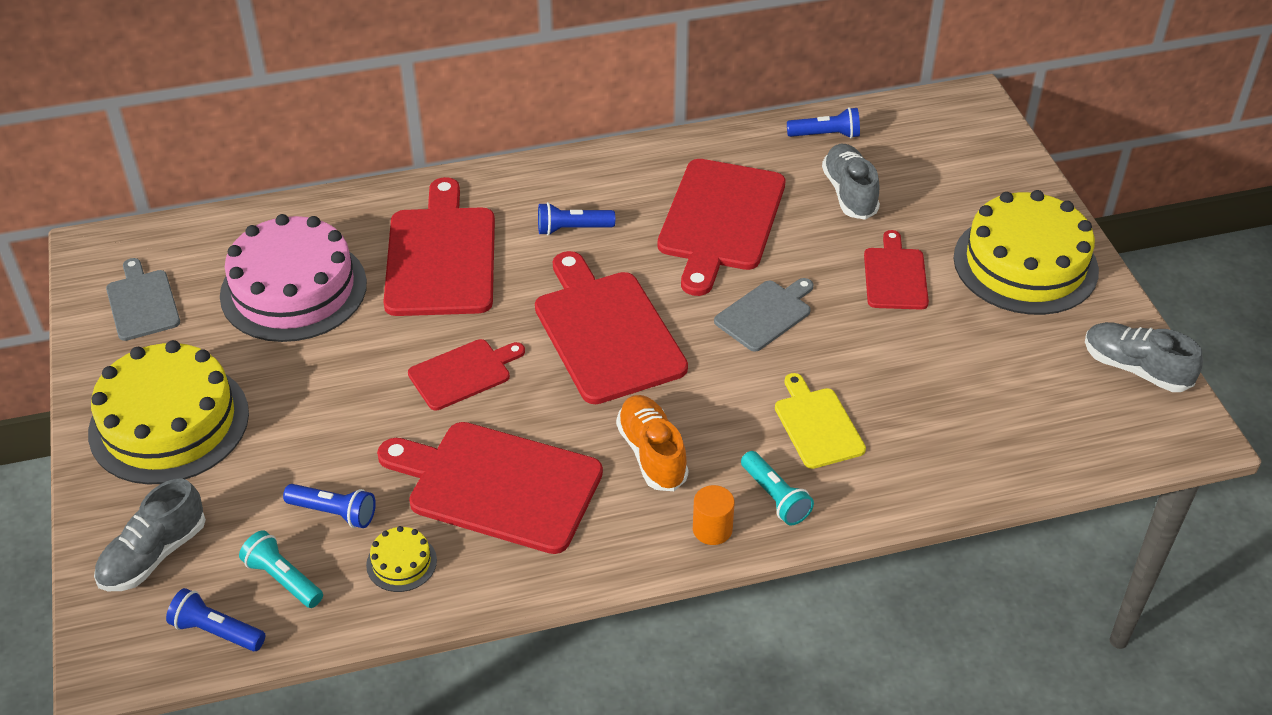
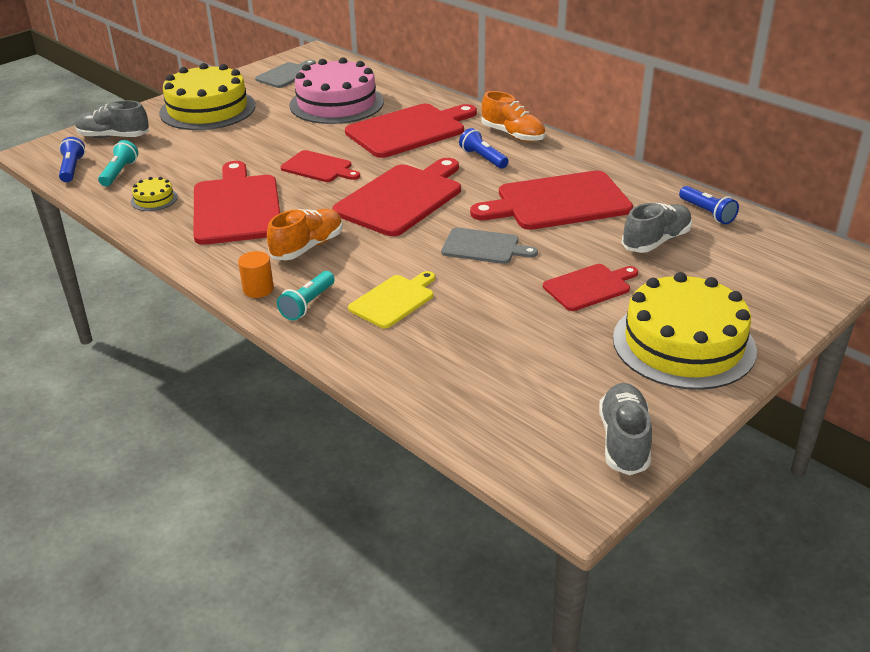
camera: 60 degrees right, 10 degrees down
(334, 513) = (177, 169): blue flashlight -> none
(539, 181) = (513, 135): none -> orange shoe

